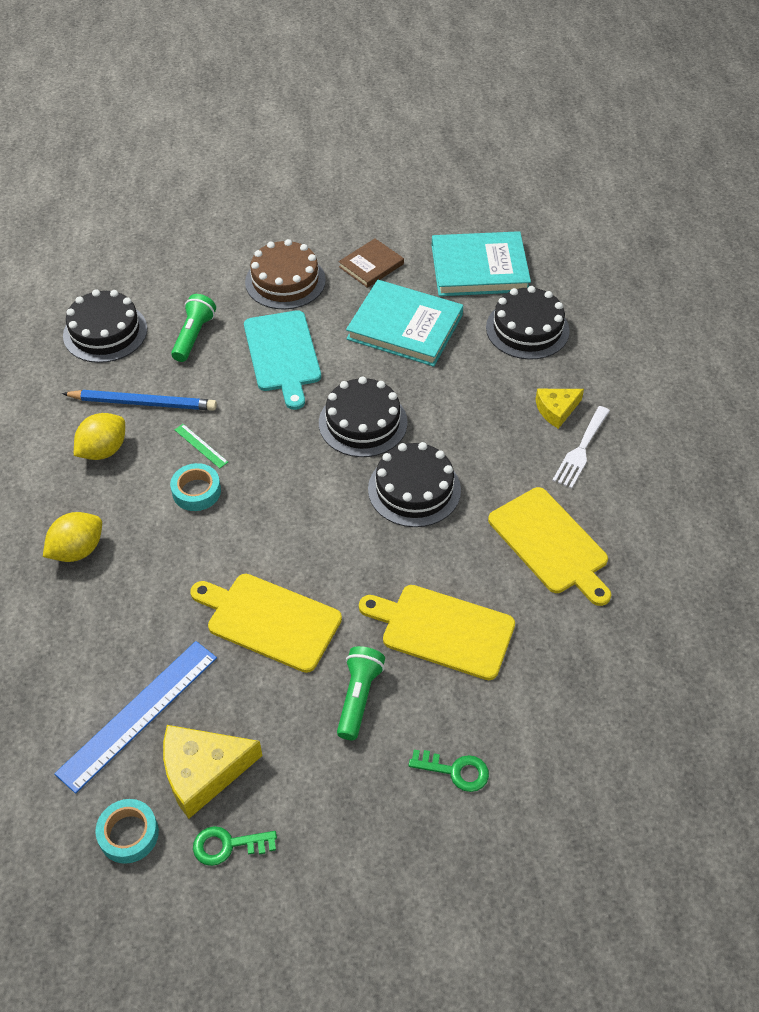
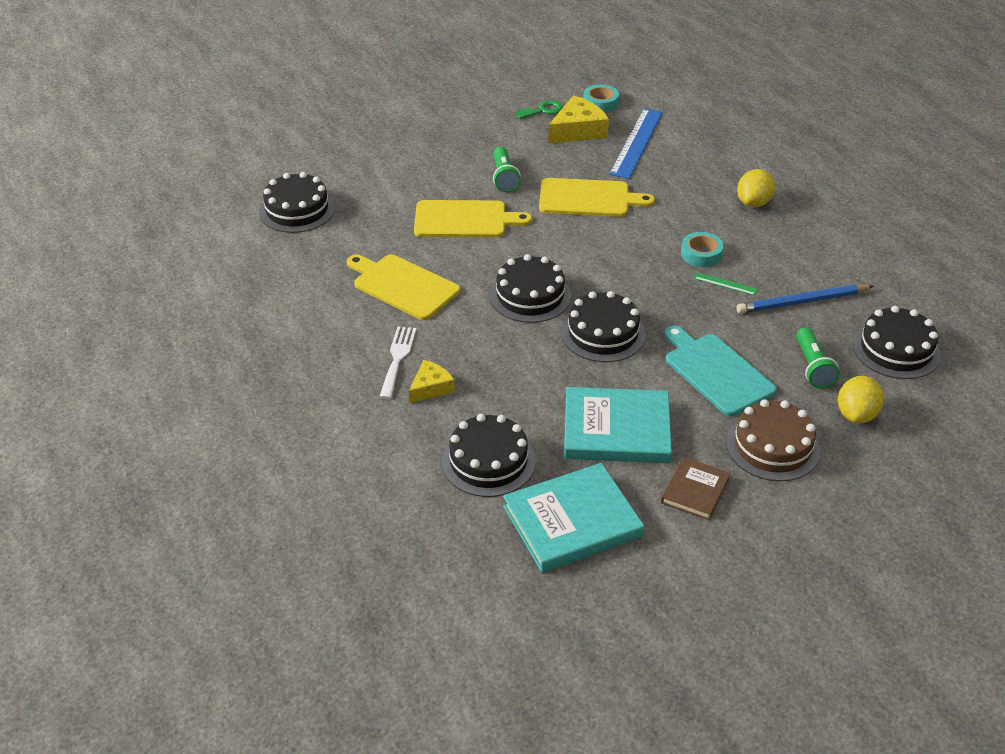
camera: 160 degrees right, 10 degrees down
(103, 450) = (798, 262): yellow lemon -> yellow lemon (856, 415)
(456, 771) = (425, 161): green key -> none
(662, 720) = (297, 210): none -> black cake

